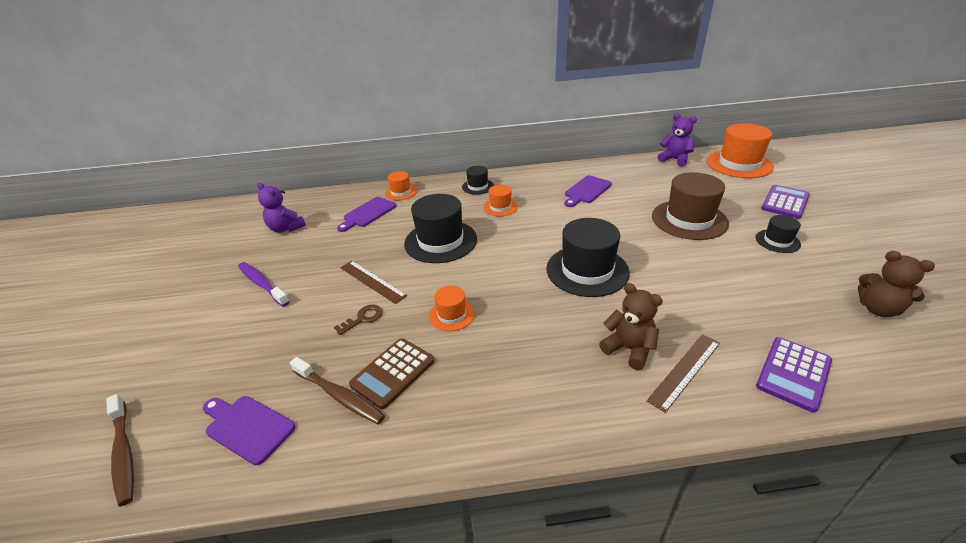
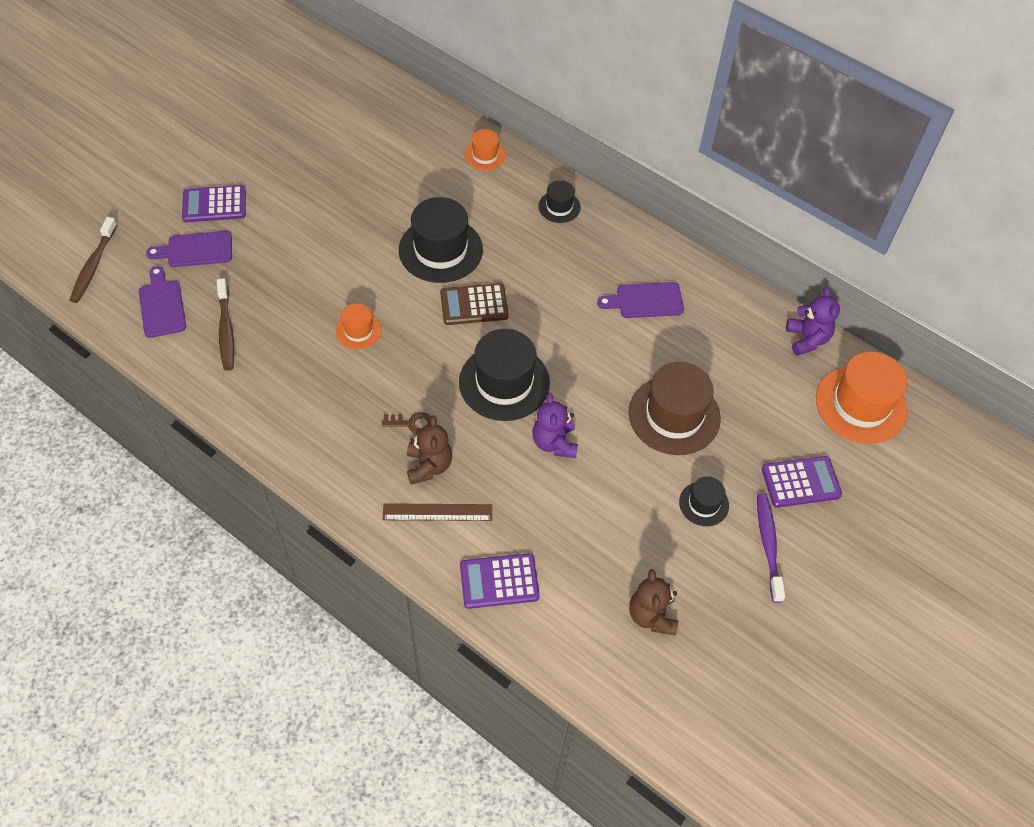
camera: 40 degrees right, 20 degrees up
(222, 326) = (214, 205): none -> purple calculator
(262, 284) = (272, 183): purple toothbrush -> purple toothbrush (768, 545)
(286, 228) = (346, 126): purple teddy bear -> purple teddy bear (554, 442)
(363, 318) = (301, 280): brown key -> brown key (413, 424)
(368, 213) = (426, 162): purple cutting board -> purple cutting board (196, 250)
(372, 281) = (344, 248): brown ruler -> none
(393, 373) = (271, 342): brown calculator -> brown calculator (474, 305)
(500, 207) = (540, 252): orange hat -> none

